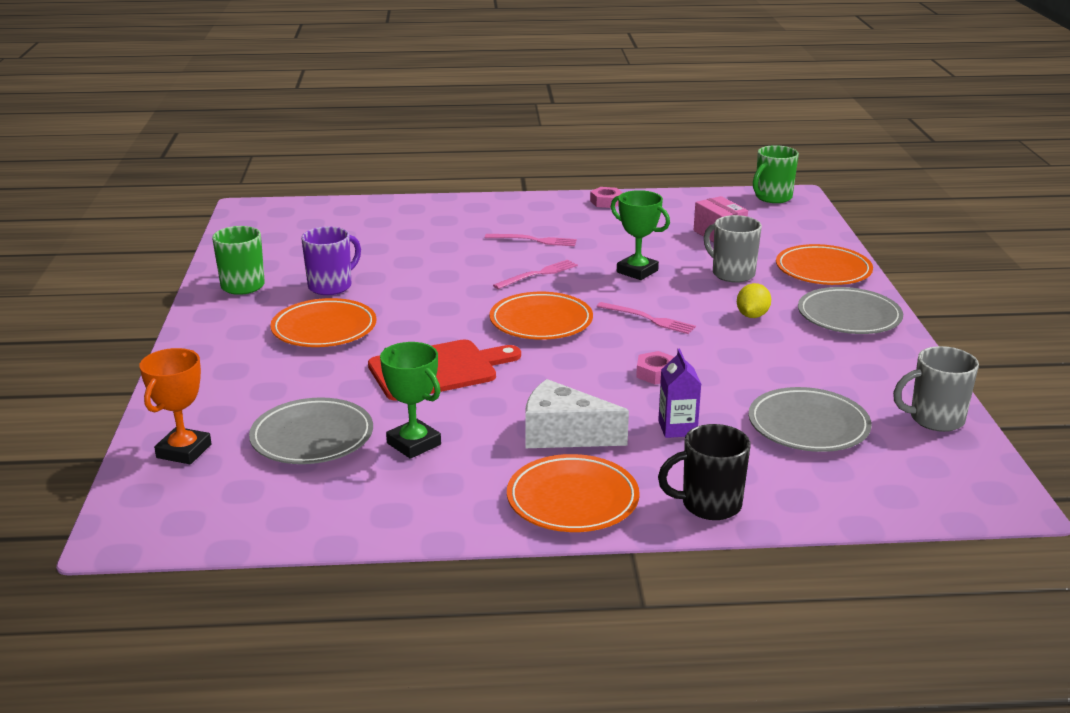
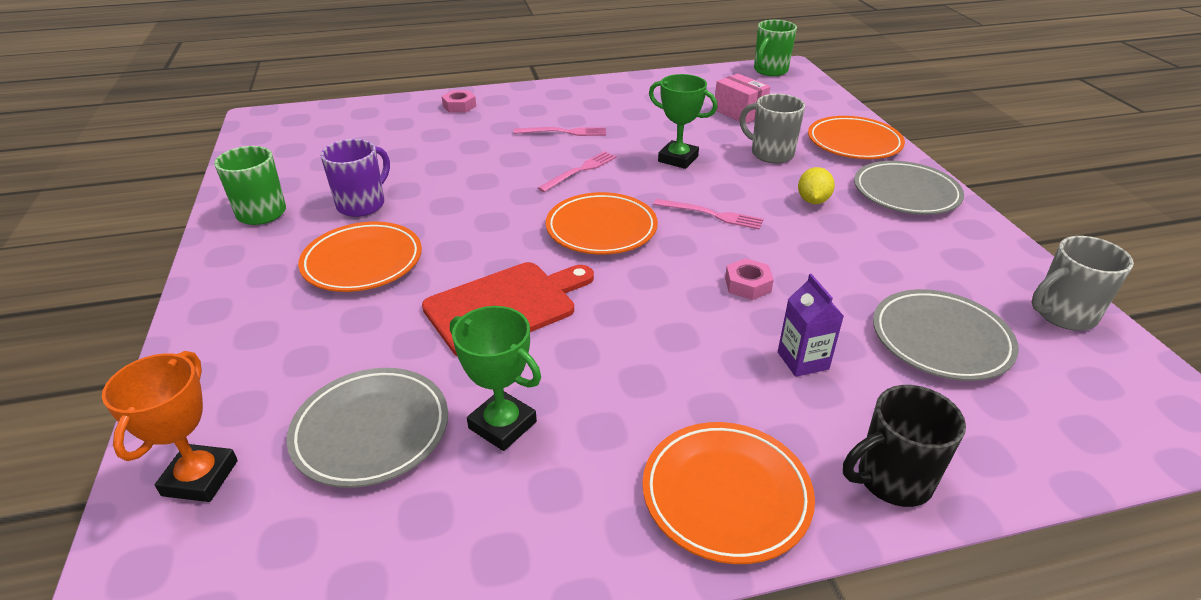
camera: 10 degrees left, 10 degrees up
(563, 434) = (678, 387): white cheese -> none
(606, 202) = (620, 86): pink nut -> pink nut (459, 106)

